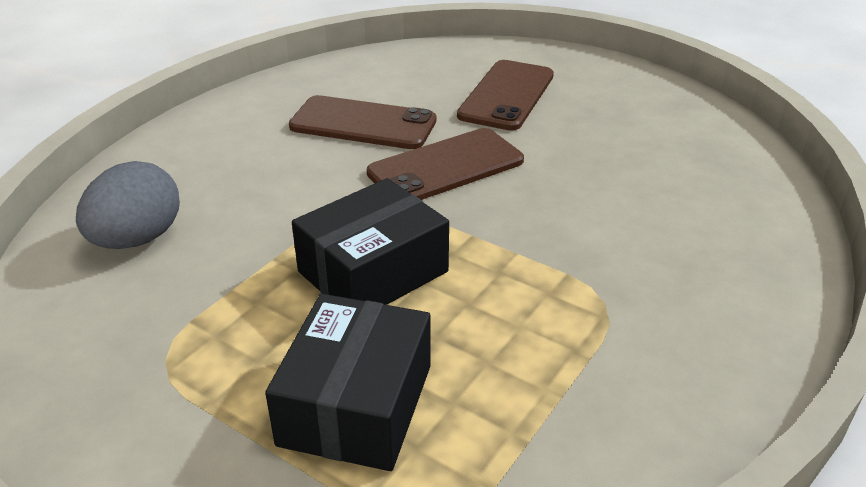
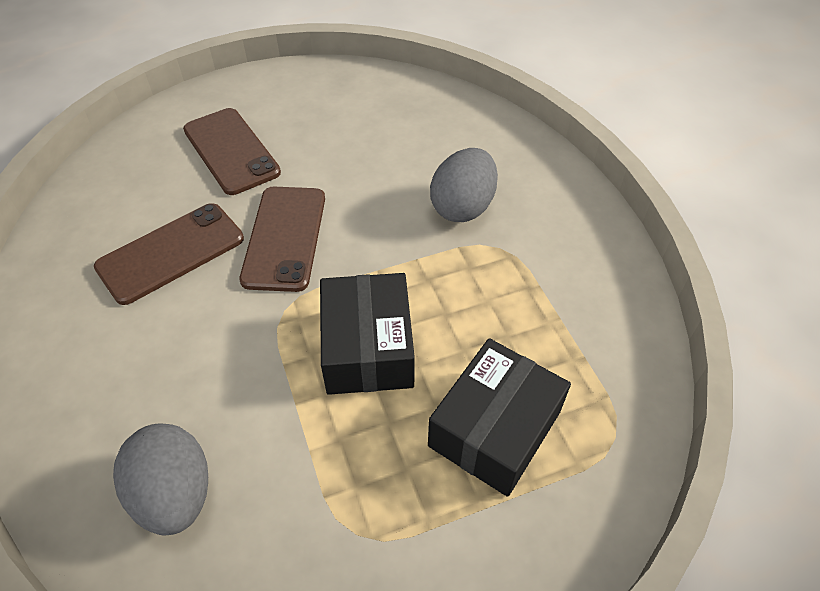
camera: 55 degrees left, 15 degrees up
(356, 404) = (494, 429): black box -> black box turned 75 degrees clockwise
(626, 251) = (462, 207): none -> grey egg

